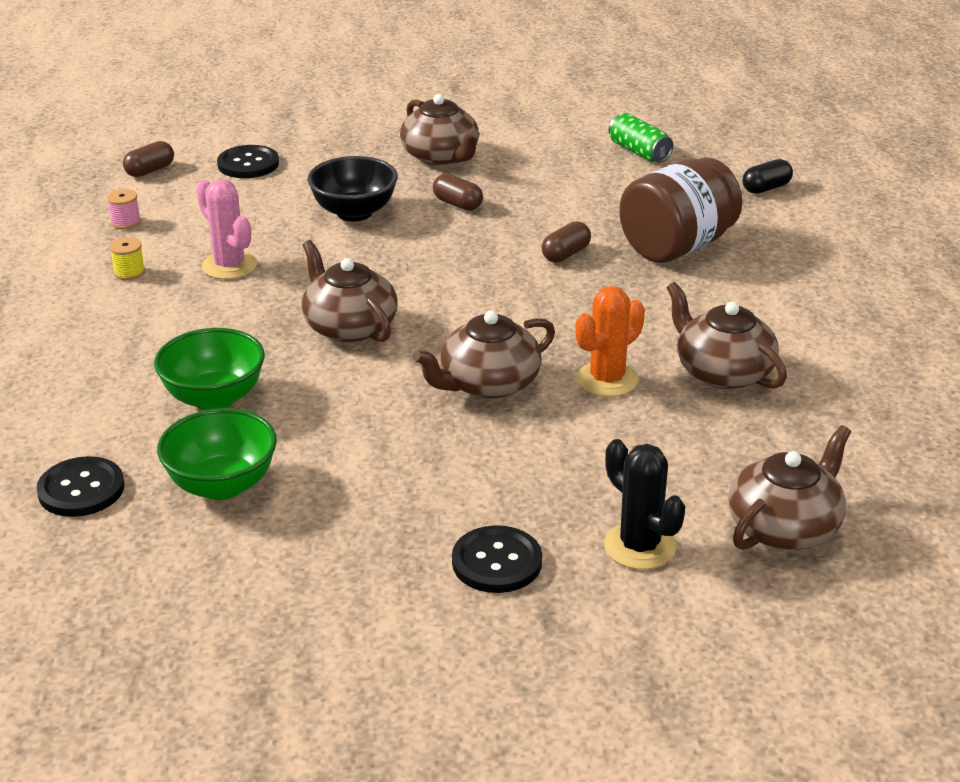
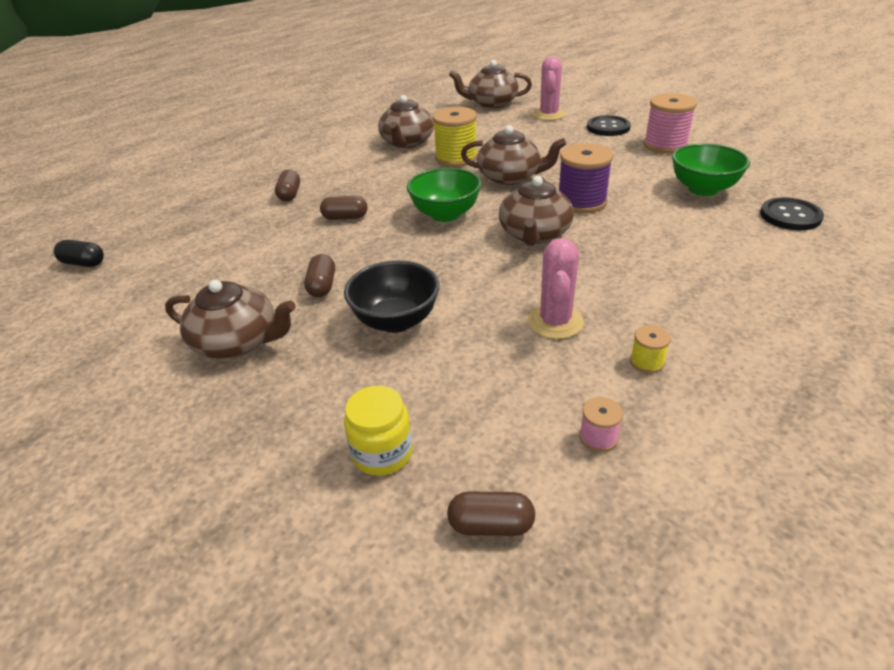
camera: 130 degrees left, 5 degrees up
(214, 398) = (667, 230): green bowl -> green bowl (445, 214)
(248, 164) = (382, 453): black button -> yellow jar
(352, 390) = (581, 202): none -> purple spool
(357, 560) = (665, 145): none -> pink spool
(441, 156) = (238, 342): brown teapot -> brown teapot turned 90 degrees clockwise
(607, 380) = (456, 158): orange cactus -> yellow spool
(639, 152) = (144, 262): green can -> none
(639, 546) = (549, 115): black cactus -> pink cactus
(677, 246) = (290, 195): brown jar -> brown capsule
(766, 188) = (172, 201): black capsule -> black capsule (84, 263)

